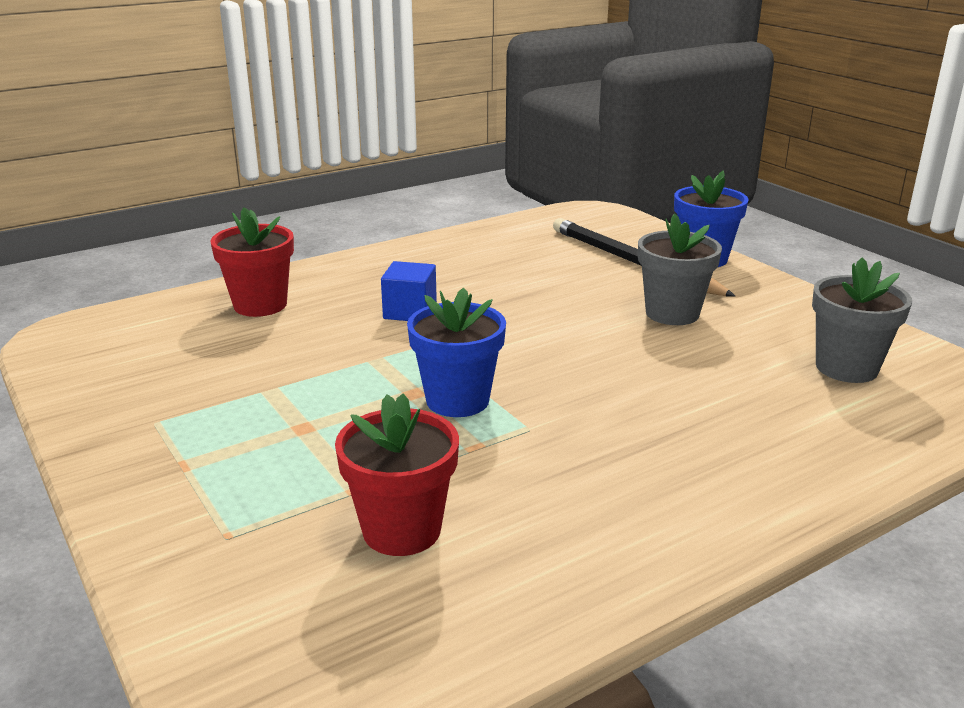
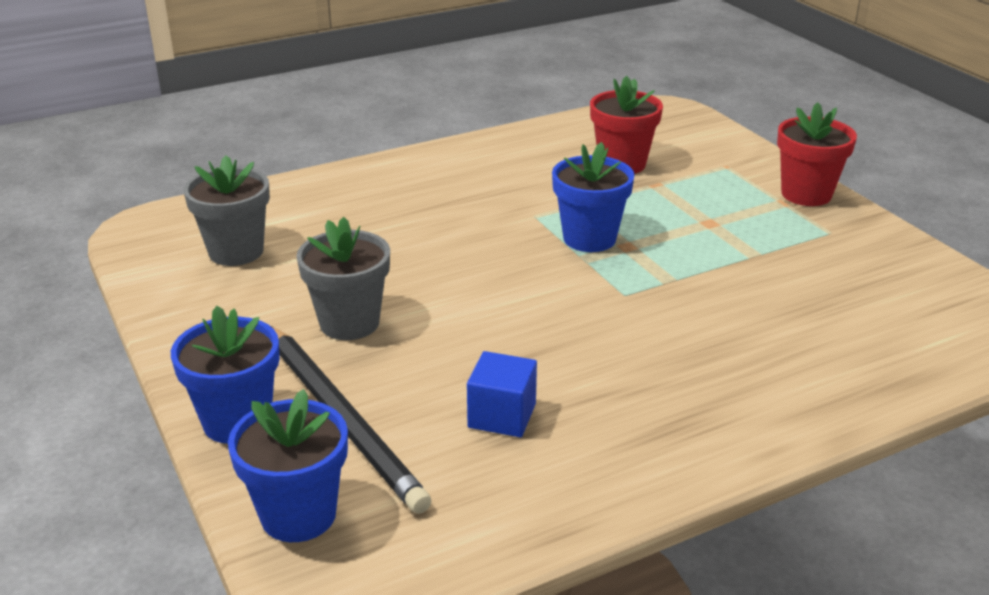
camera: 175 degrees left, 5 degrees up
(260, 305) = (828, 360): red flower pot -> red flower pot (806, 194)
(410, 311) = (646, 340): blue cube -> blue cube (502, 416)
(628, 228) = (298, 515): none -> blue flower pot

